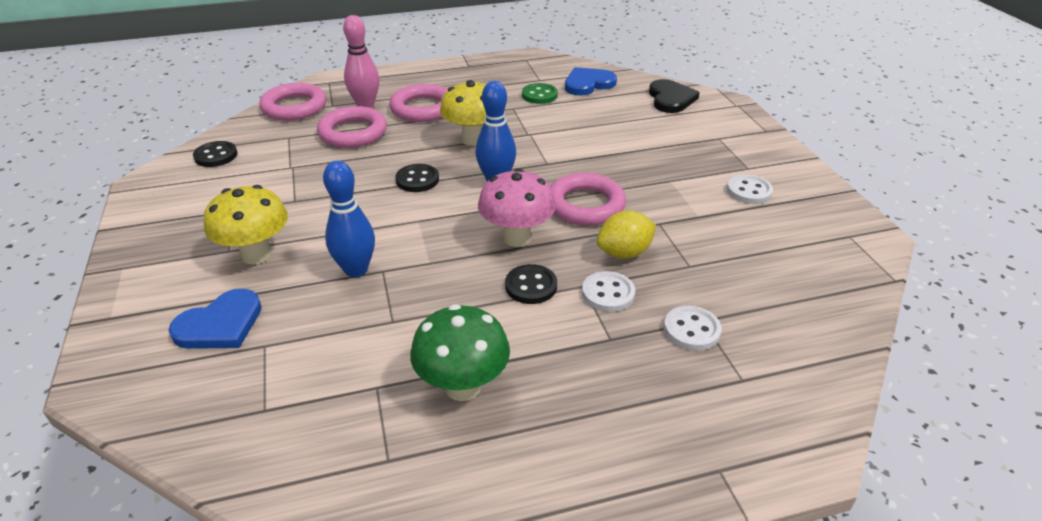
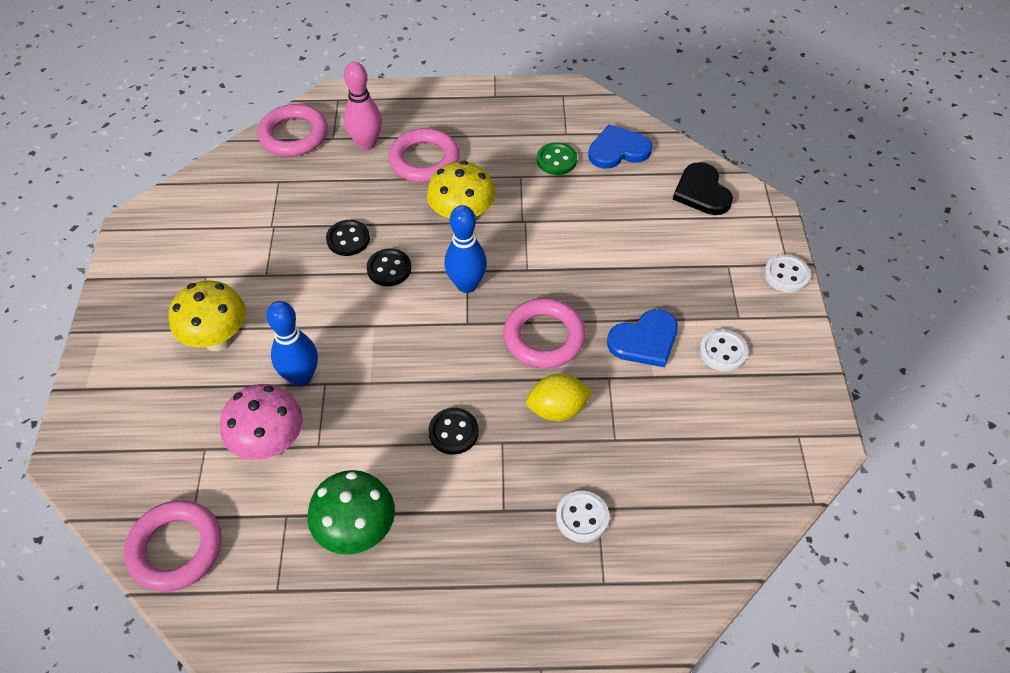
camera: 15 degrees right, 15 degrees up
(216, 156) = (204, 196): black button -> black button (348, 239)
(220, 324) = (173, 417): blue heart -> blue heart (645, 341)
(353, 132) = (343, 186): pink ring -> pink ring (176, 548)
(516, 237) = (461, 368): pink mushroom -> pink mushroom (270, 444)
(608, 293) = (522, 457): white button -> white button (786, 275)
(670, 99) = (702, 192): black heart -> black heart turned 150 degrees clockwise

